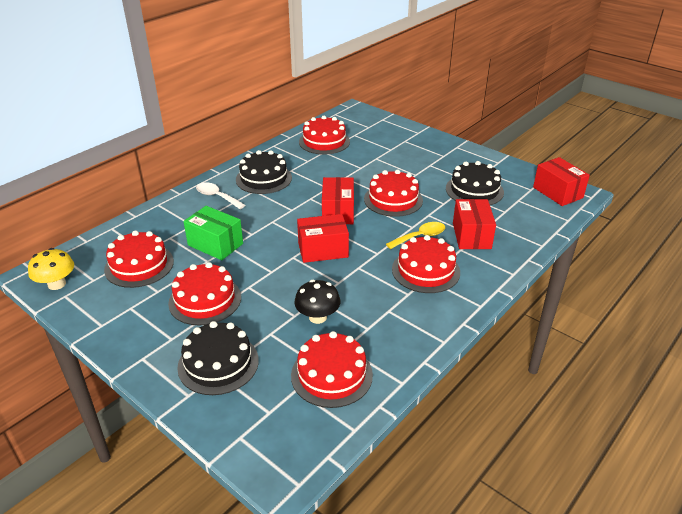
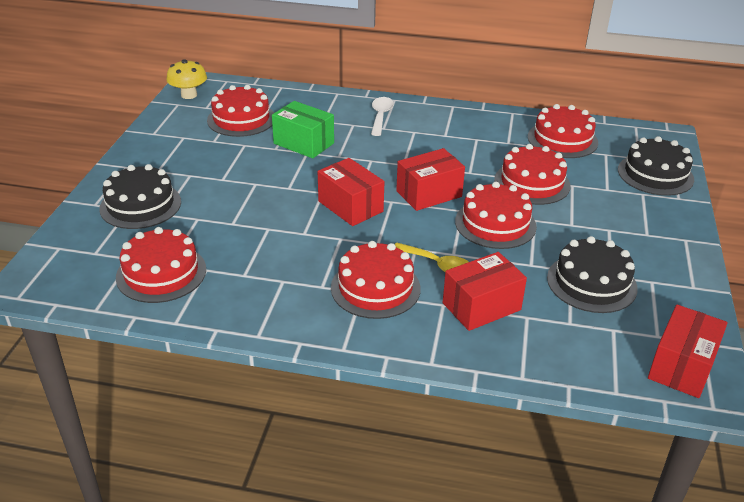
camera: 60 degrees right, 0 degrees up
(205, 300) = (219, 168): red cake -> red cake (532, 183)
(215, 244) = (303, 143): green box -> green box turned 60 degrees counterclockwise
(263, 178) = (441, 129): black cake -> black cake (655, 174)
(318, 317) = (239, 238): black mushroom -> none

